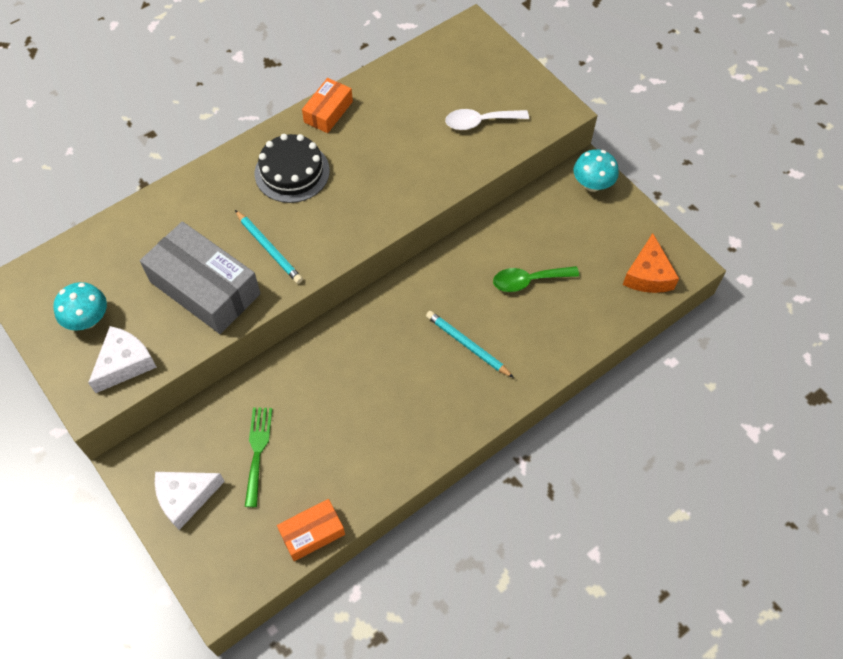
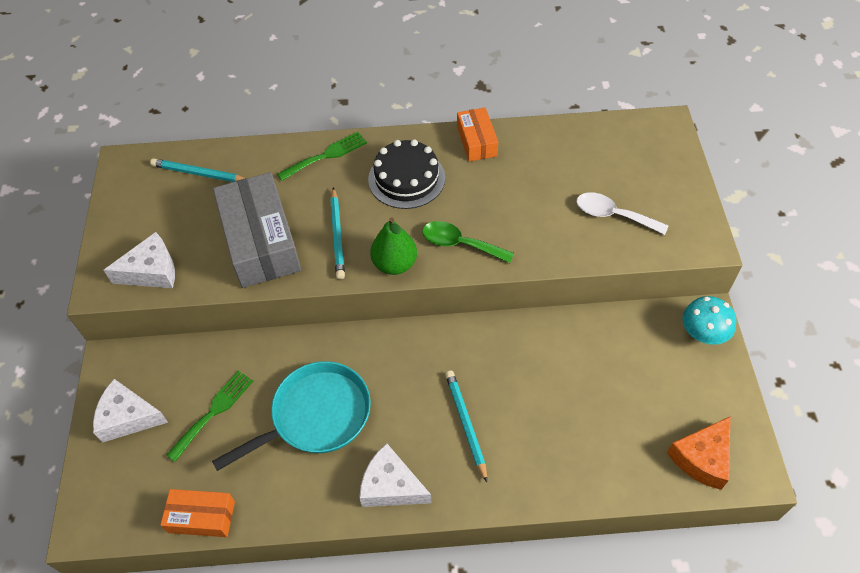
camera: 35 degrees right, 5 degrees down
(88, 319) = (153, 219): turquoise mushroom -> none
(98, 258) = (199, 174): none -> turquoise pencil
(205, 186) = (326, 155): none -> green fork
(328, 112) = (476, 141): orange box -> orange box turned 75 degrees counterclockwise
(335, 247) = (394, 264): none -> green pear
(346, 406) = (315, 416): none -> turquoise pan
(444, 422) = (391, 486): none -> white cheese
(528, 281) = (569, 395): green spoon -> green spoon (460, 244)

